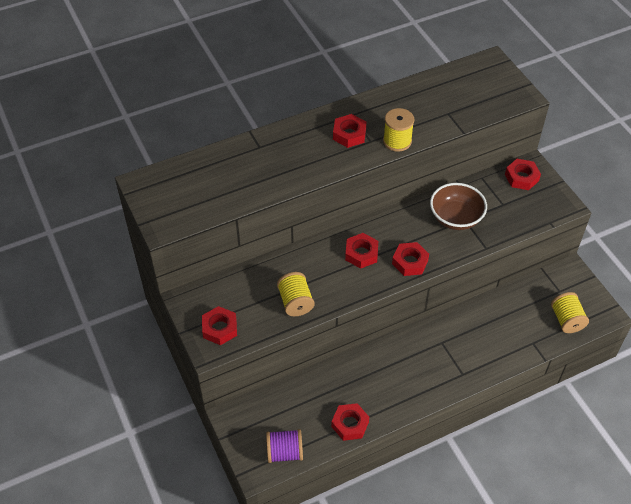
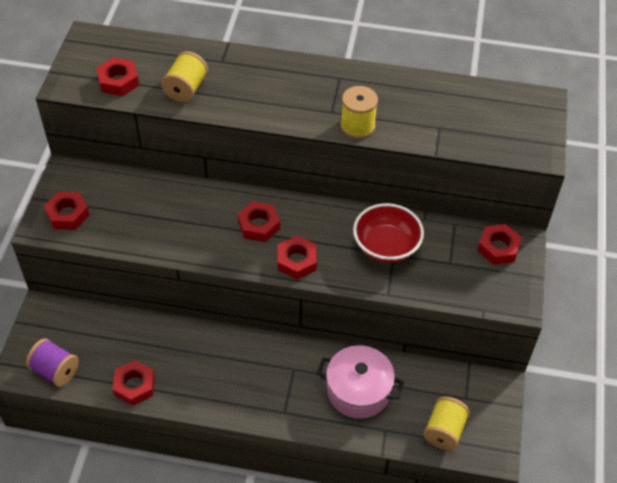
camera: 35 degrees right, 0 degrees up
(295, 302) = (154, 232): yellow spool -> yellow spool (186, 89)
(349, 134) = (317, 95): red nut -> red nut (118, 81)
(455, 218) = (386, 247): brown bowl -> red bowl
(494, 329) = (358, 391): none -> pink pot

